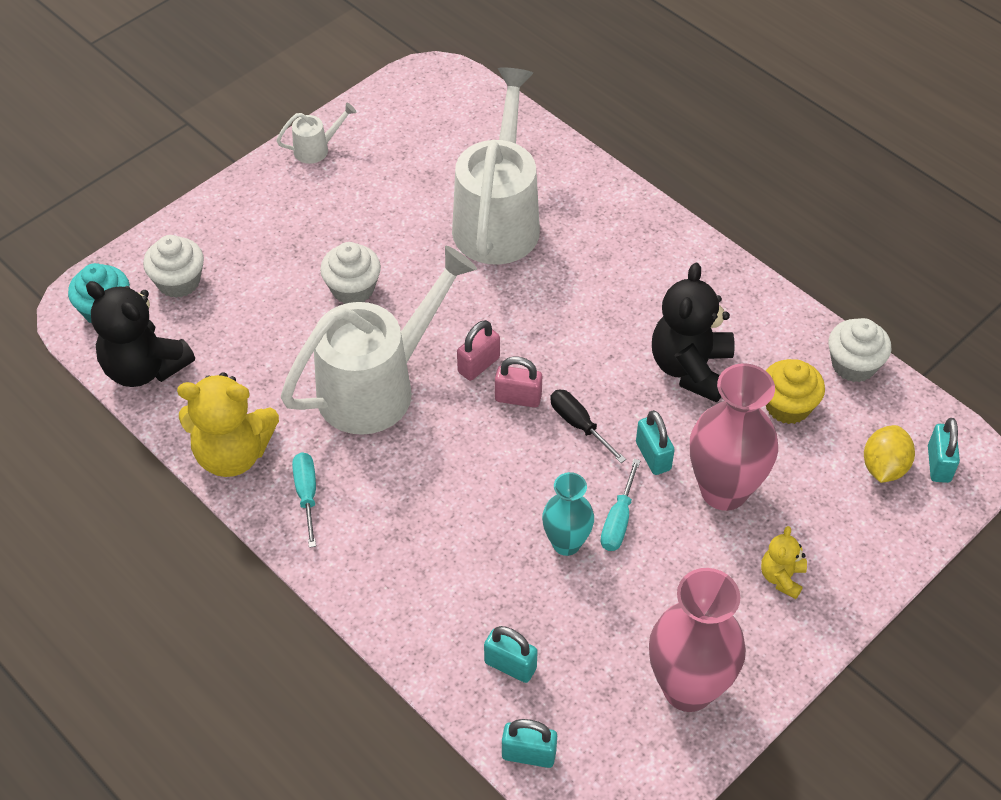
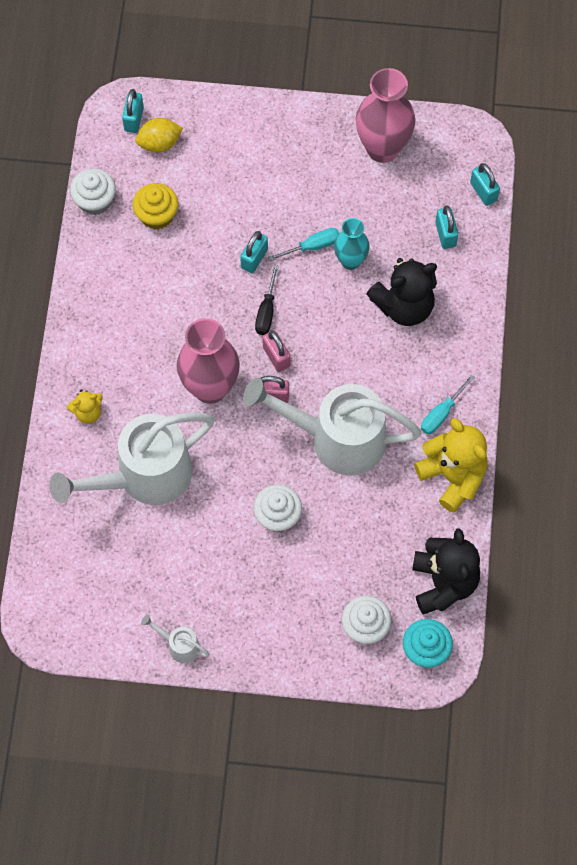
camera: 130 degrees left, 15 degrees up
(690, 368) = (172, 282): black teddy bear -> black teddy bear (404, 306)
(724, 490) = (246, 209): pink vase -> pink vase (210, 388)
(781, 577) = (278, 148): yellow teddy bear -> yellow teddy bear (88, 412)
(938, 464) = (134, 119): turquoise padlock -> turquoise padlock turned 45 degrees counterclockwise

